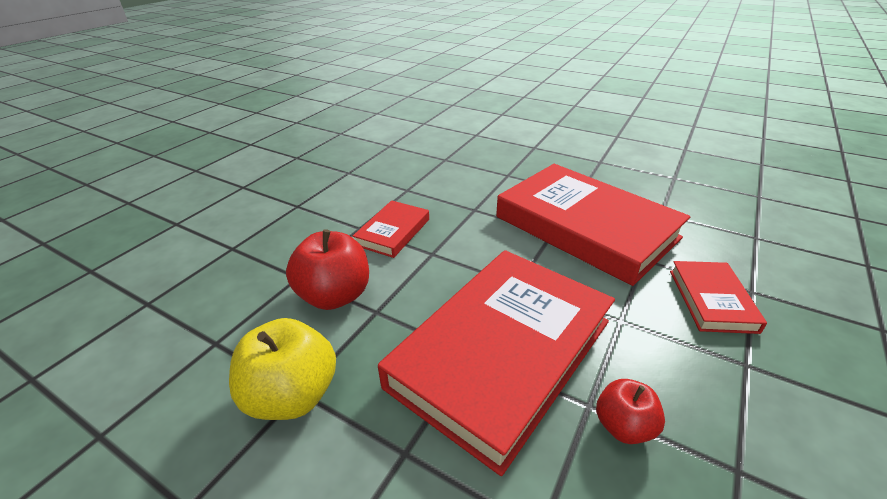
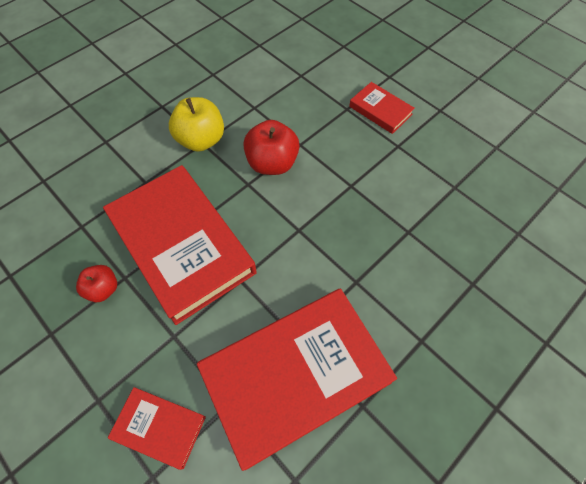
camera: 105 degrees right, 25 degrees up
(393, 232) = (337, 208): red book -> red book (380, 110)

